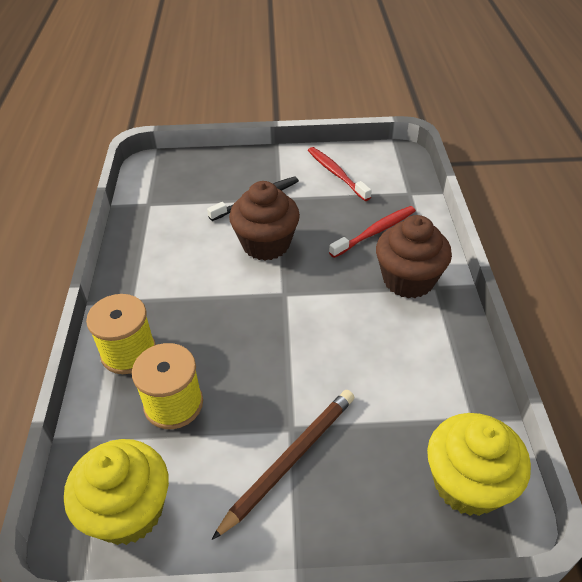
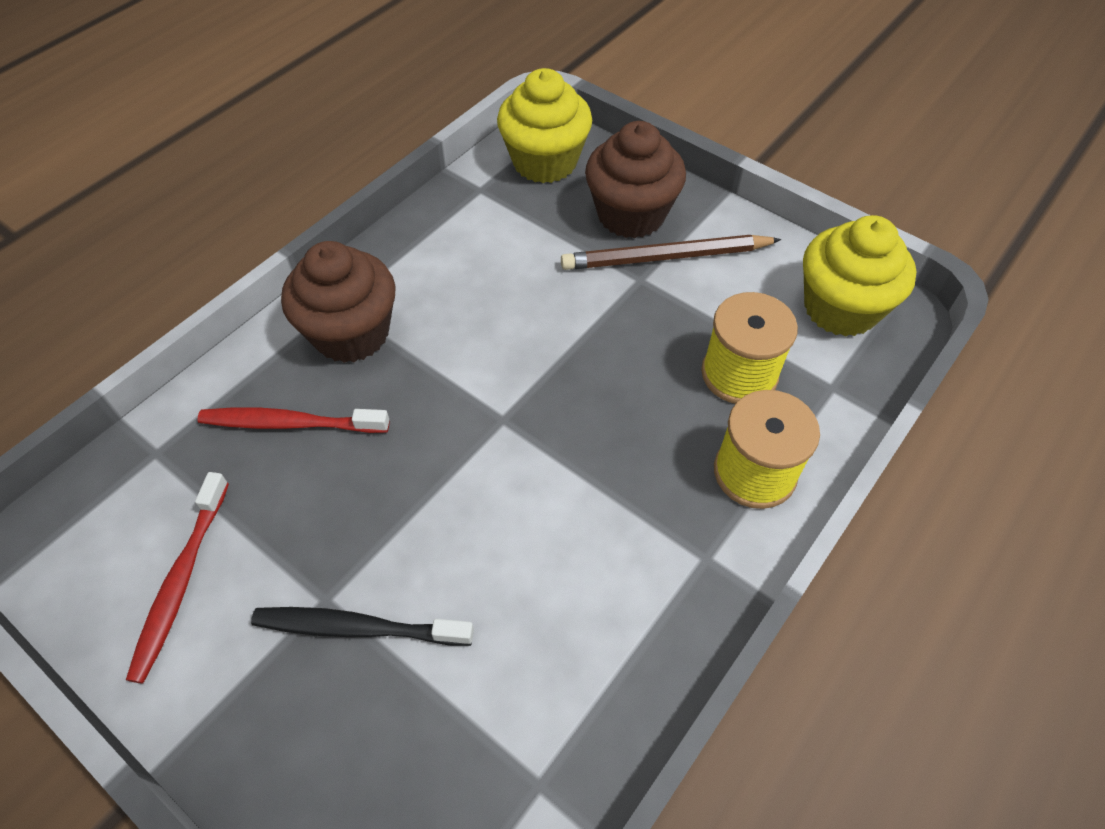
camera: 140 degrees left, 10 degrees up
(266, 244) = (443, 516): brown cupcake -> brown cupcake (631, 214)

